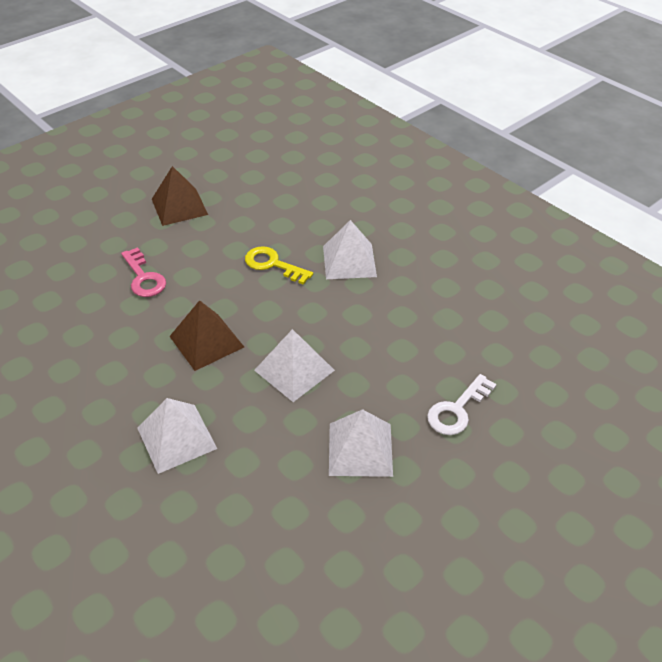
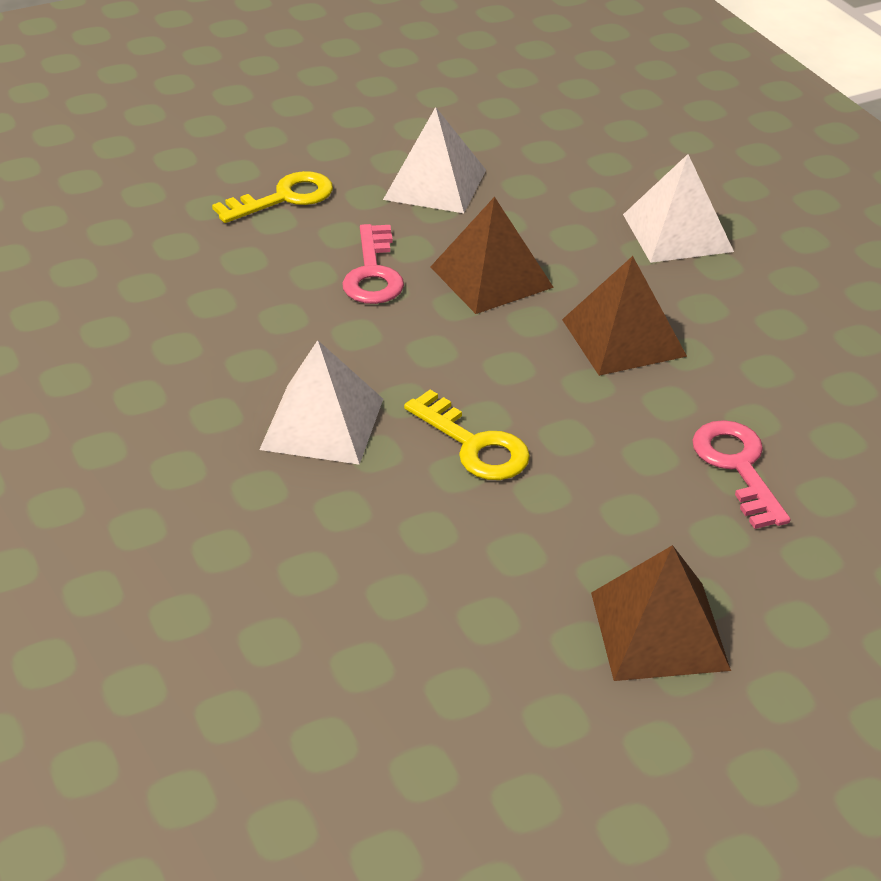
camera: 165 degrees left, 5 degrees down
(294, 370) = (491, 277): white pyramid -> brown pyramid
(367, 357) = (373, 273): none -> pink key
(457, 410) = (284, 198): white key -> yellow key

